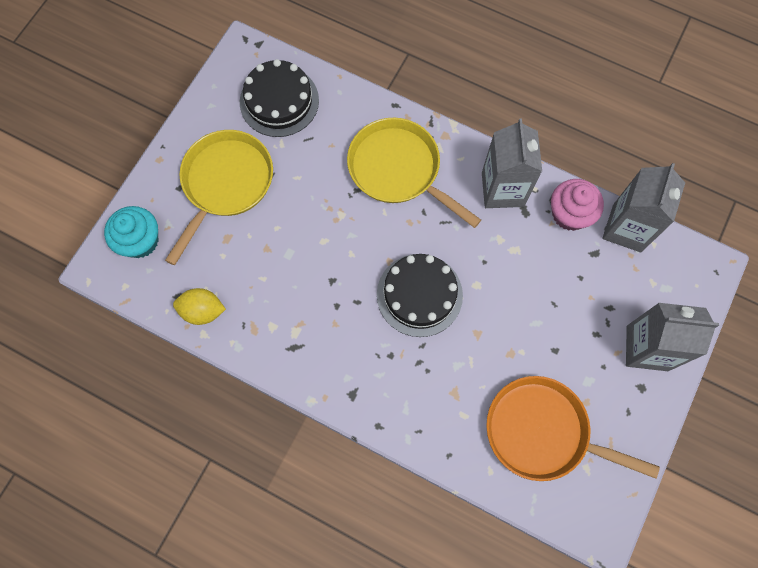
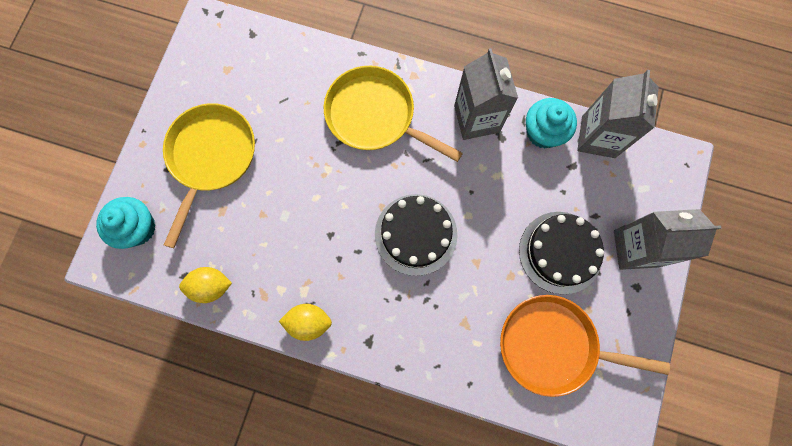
camera: 10 degrees left, 5 degrees up
(279, 101) = (249, 67): black cake -> black cake (560, 252)
(295, 363) = (309, 322): none -> yellow lemon
(570, 214) = (543, 132): pink cupcake -> turquoise cupcake

